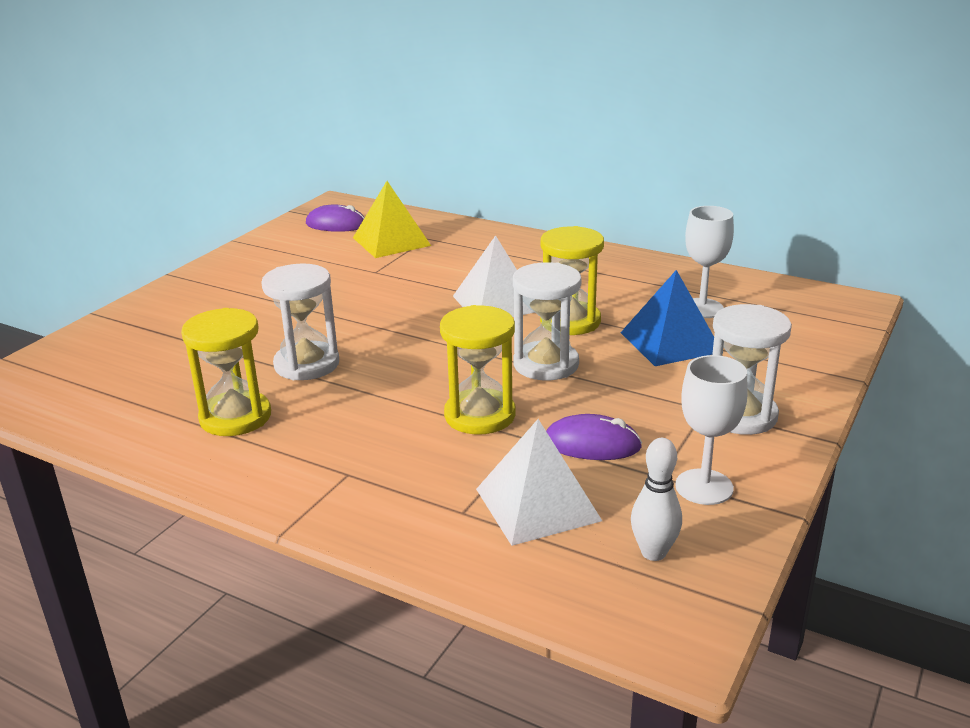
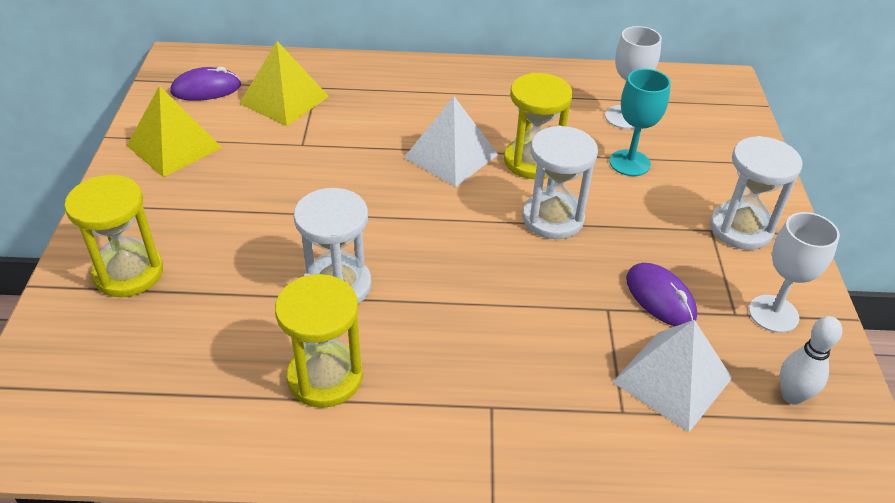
camera: 30 degrees left, 15 degrees up
(275, 254) = (174, 146): none -> yellow pyramid
(480, 415) = (547, 296): yellow hourglass -> yellow hourglass (128, 273)
(592, 444) = (660, 298): purple mouse -> purple mouse turned 75 degrees clockwise
(670, 342) = (629, 163): blue pyramid -> turquoise goblet

